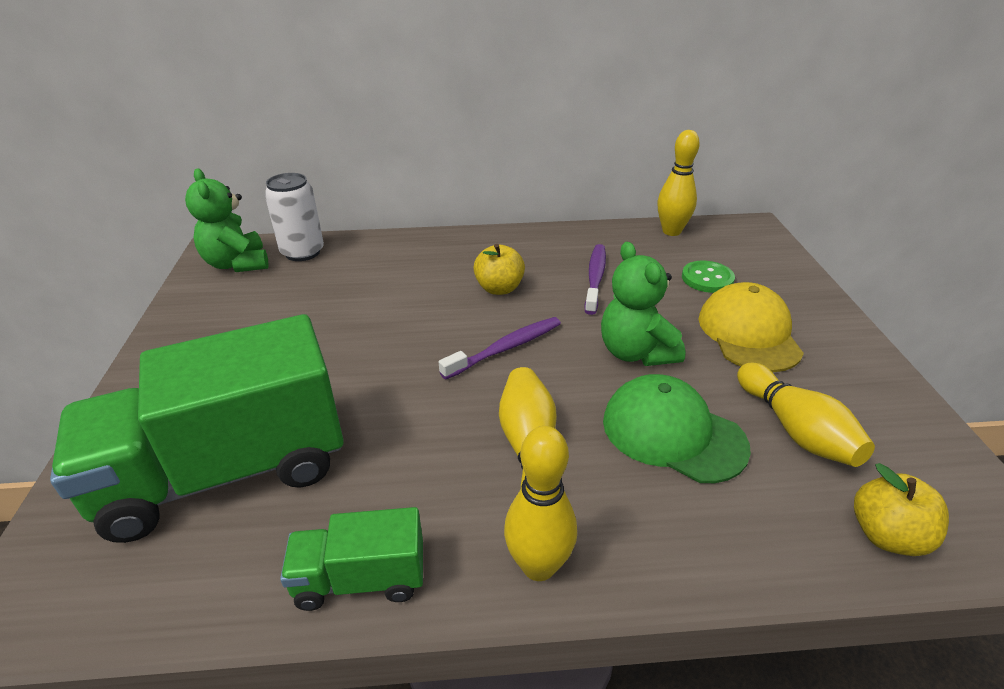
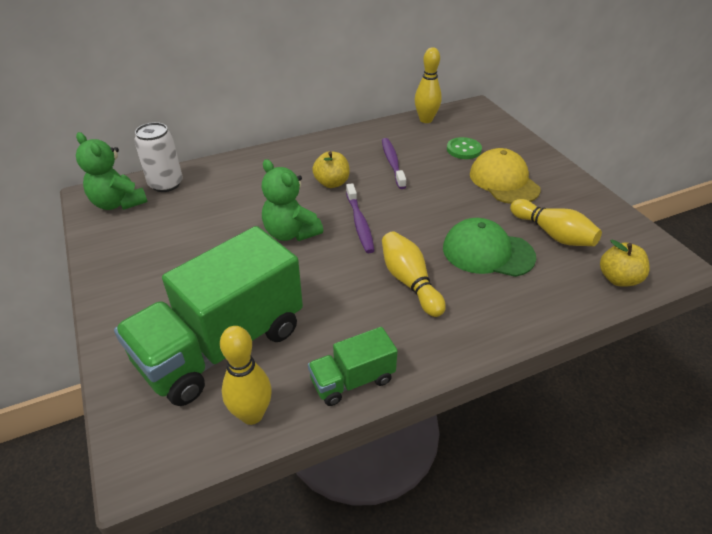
camera: 20 degrees left, 5 degrees up
(505, 348) = (359, 223): purple toothbrush -> purple toothbrush turned 135 degrees clockwise
(538, 566) = (450, 344): yellow bowling pin -> yellow bowling pin (252, 414)
(635, 353) = (443, 208): green teddy bear -> green teddy bear (291, 233)

